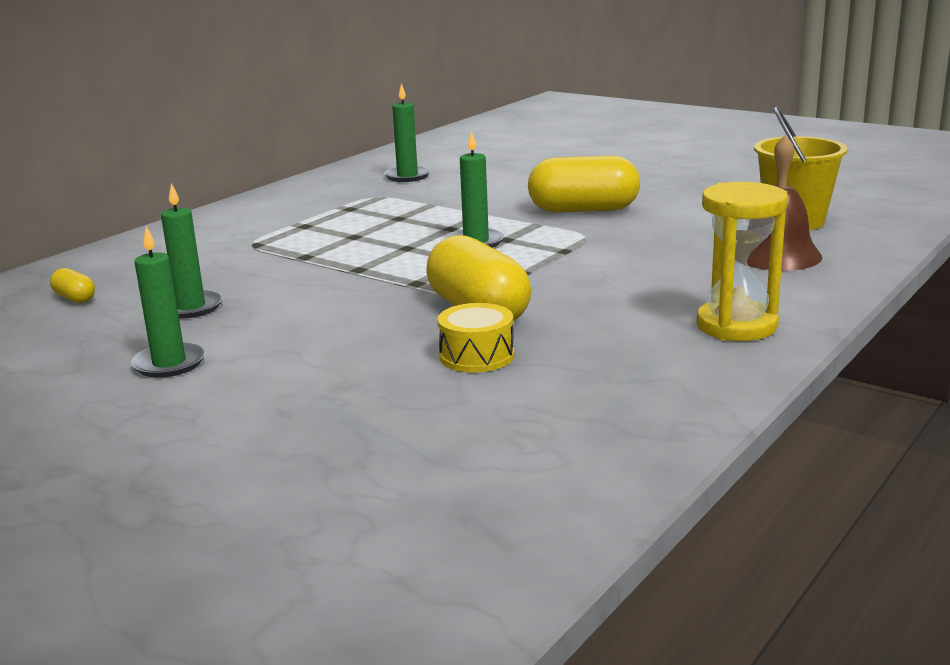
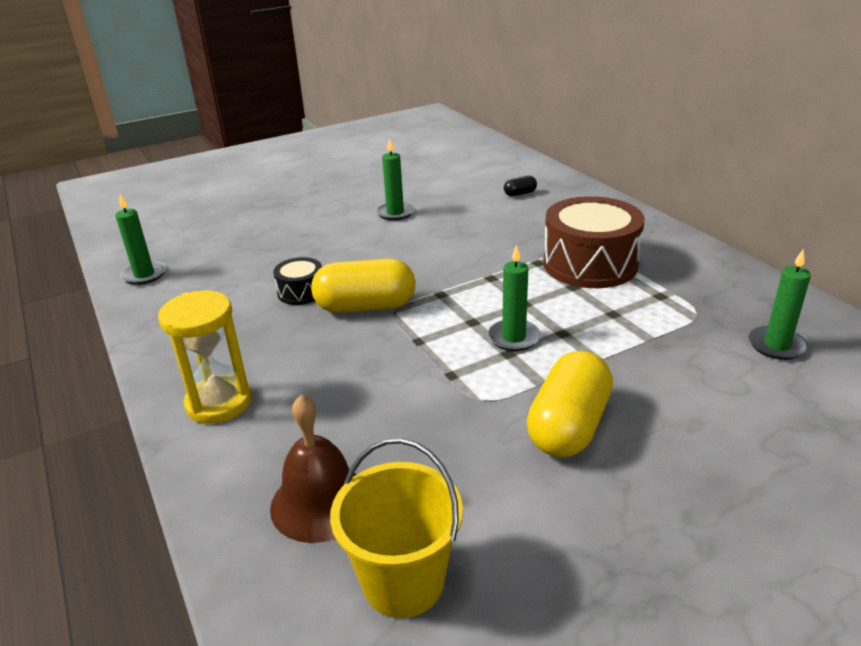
camera: 115 degrees right, 10 degrees up
(75, 298) = (520, 193): yellow capsule -> black capsule
(190, 307) = (472, 221): green candle -> green candle (144, 275)
(295, 237) = (590, 264): none -> brown drum
(477, 356) = (301, 292): yellow drum -> black drum

